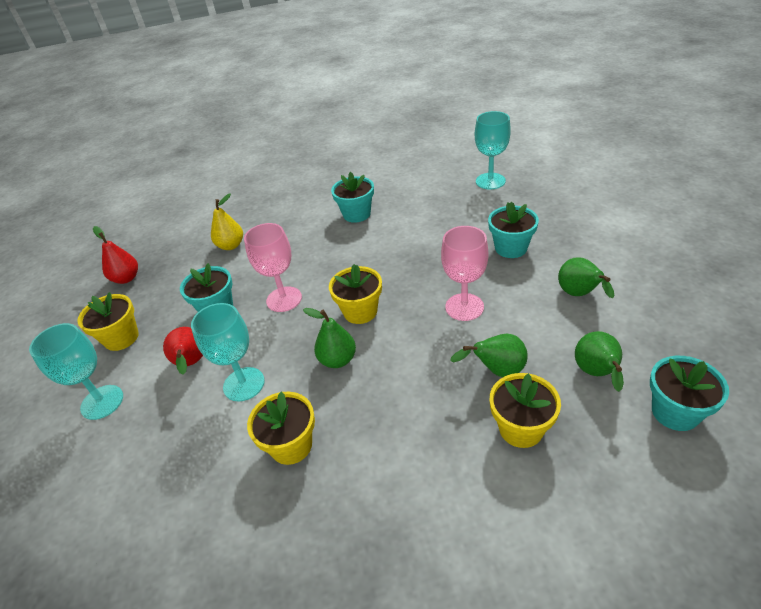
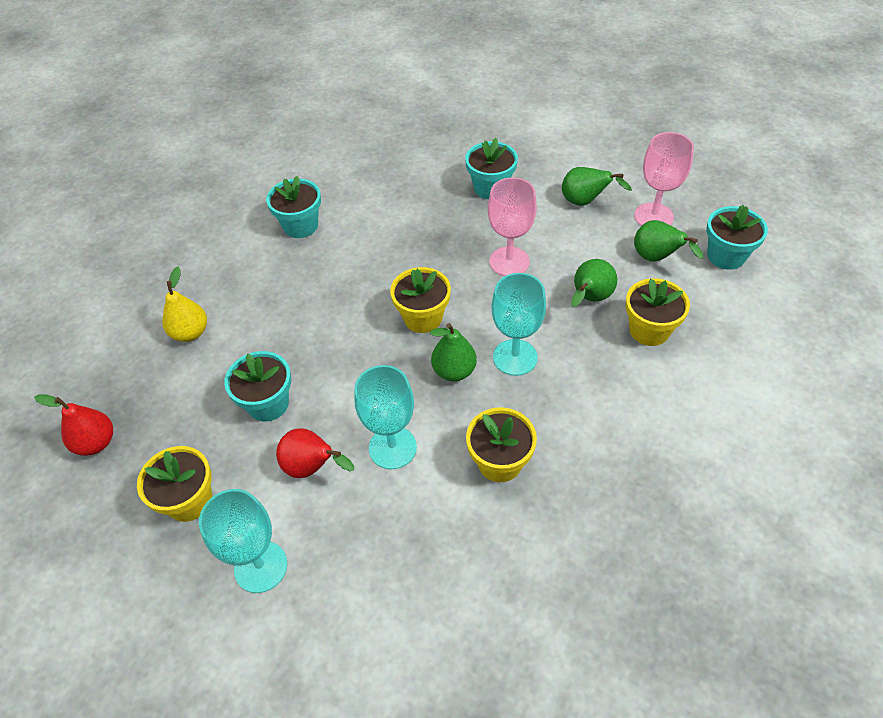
camera: 45 degrees left, 10 degrees up
(284, 299) = (331, 351): pink goblet -> pink goblet (653, 216)
(490, 181) = (401, 129): turquoise goblet -> turquoise goblet (515, 357)

